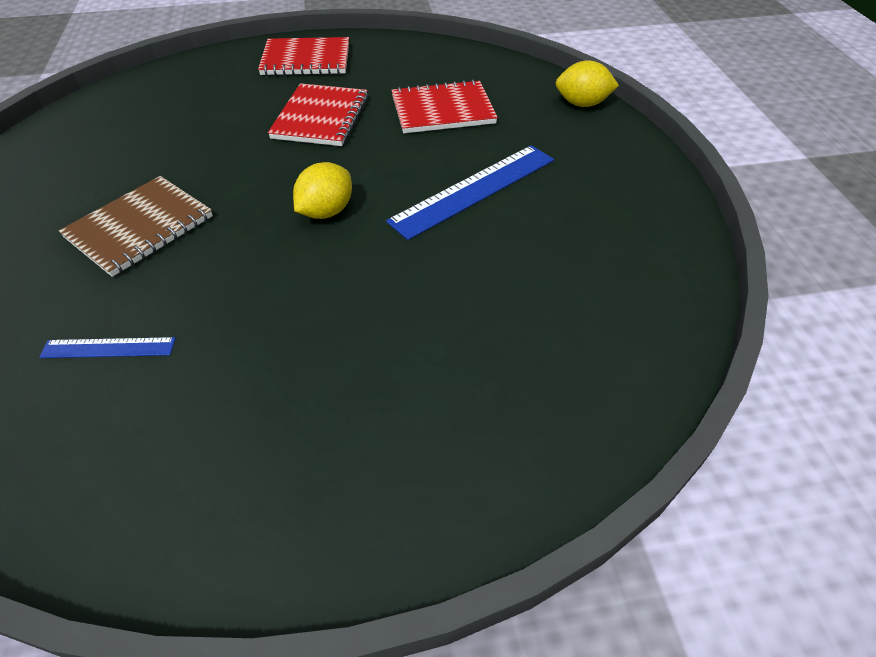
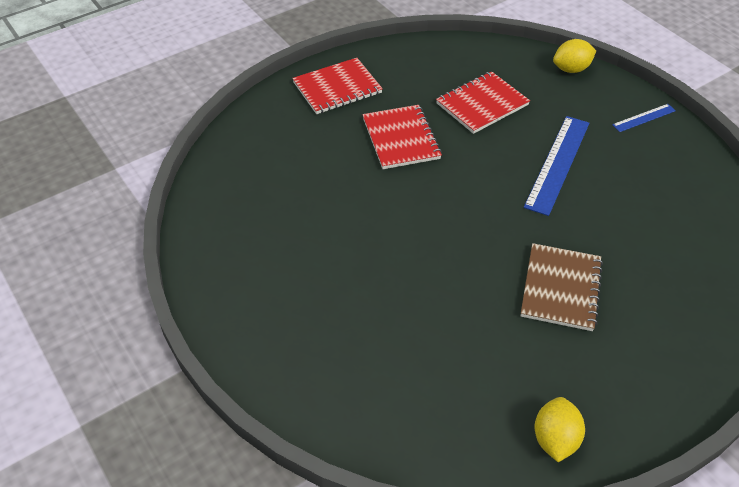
camera: 25 degrees left, 0 degrees up
(108, 347) = (435, 358): blue ruler -> blue ruler (644, 118)
(140, 227) = (363, 272): brown notebook -> brown notebook (561, 288)
(326, 211) = (478, 214): yellow lemon -> yellow lemon (555, 439)

